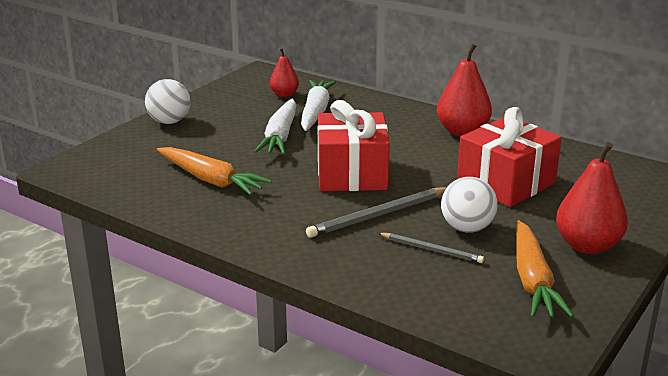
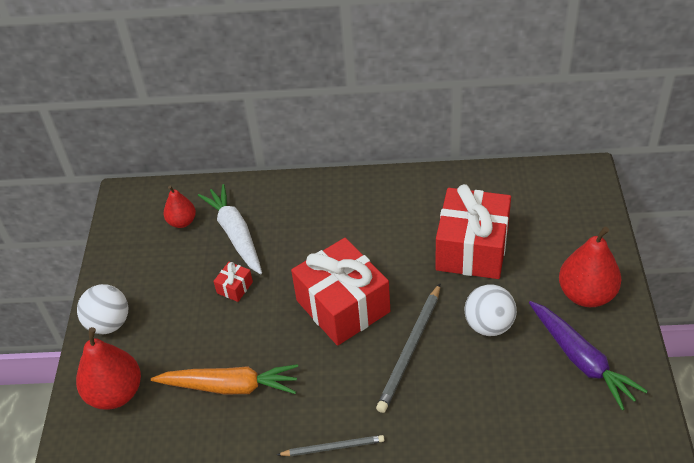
camera: 30 degrees left, 20 degrees up
(280, 136) = (235, 287): white carrot -> red gift
(431, 250) = (485, 368): grey pencil -> grey pencil (333, 447)
(462, 131) = (384, 195): red pear -> red pear (115, 393)
(532, 280) = (581, 360): orange carrot -> purple carrot

